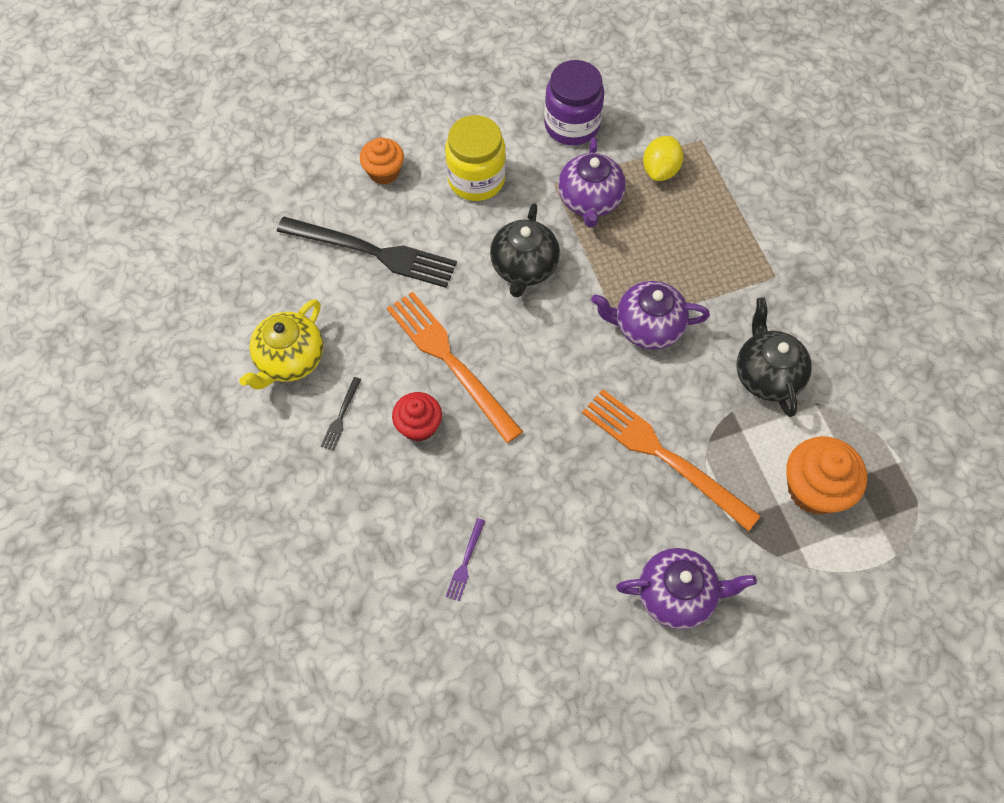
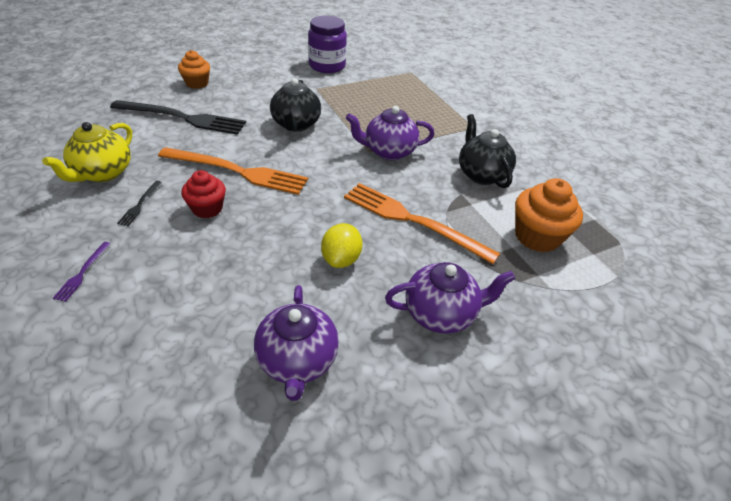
camera: 10 degrees left, 20 degrees down
(450, 361) = (237, 171): orange fork -> orange fork turned 150 degrees clockwise
(465, 562) = (242, 299): purple fork -> purple fork (82, 273)
(476, 179) = (262, 86): yellow jar -> none
(589, 201) = (341, 95): purple teapot -> purple teapot (297, 361)
(660, 170) = (387, 83): yellow lemon -> yellow lemon (341, 259)

